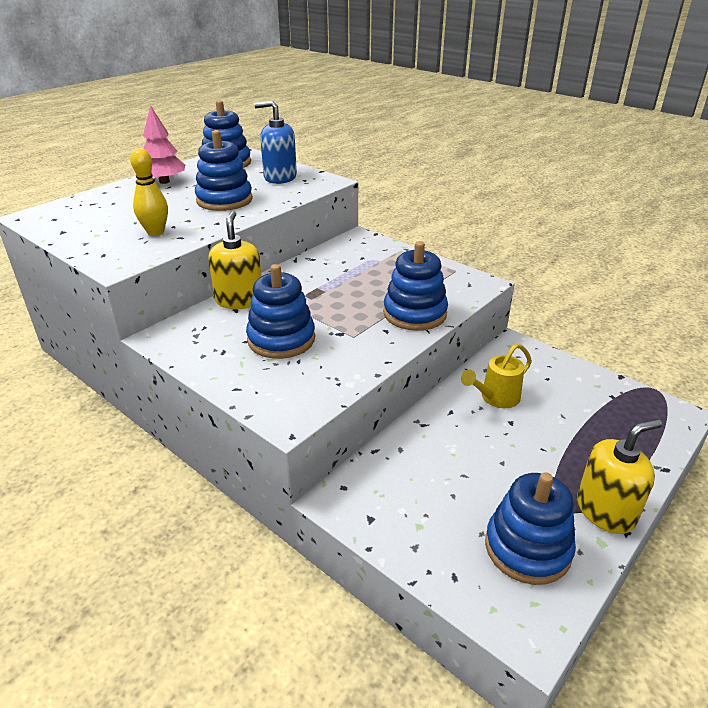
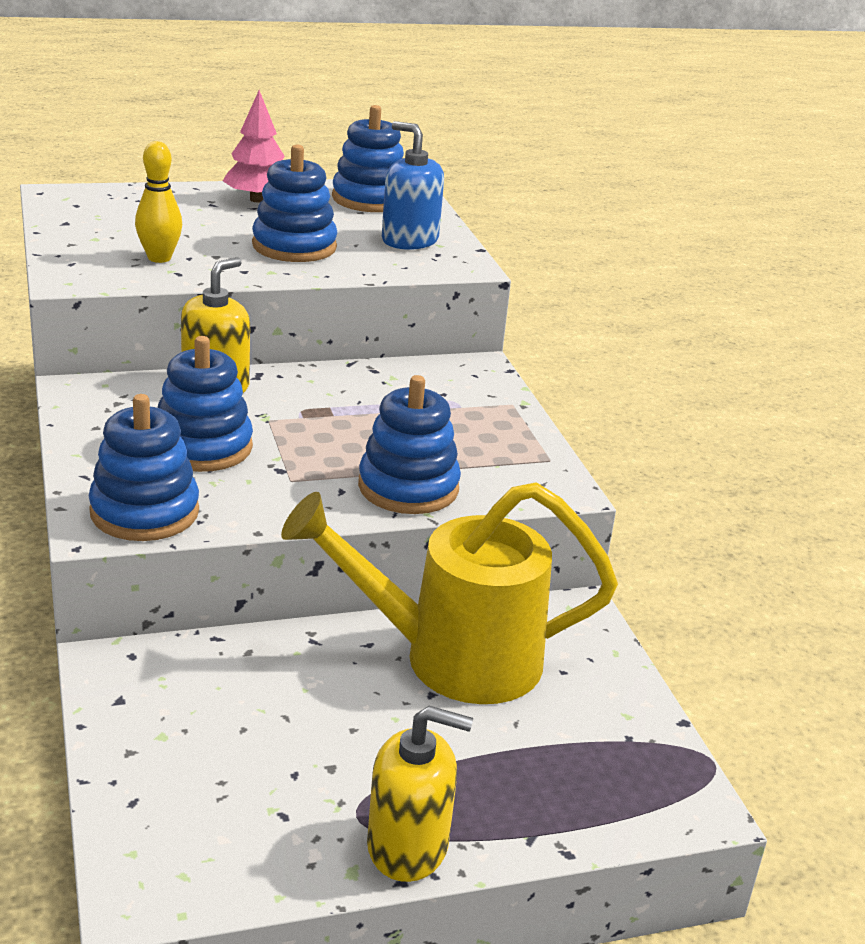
camera: 30 degrees right, 5 degrees down
(496, 398) = (452, 658): yellow watering can -> yellow watering can, size x2.12
(527, 548) = (253, 825): blue stacking toy -> blue stacking toy (144, 512)

